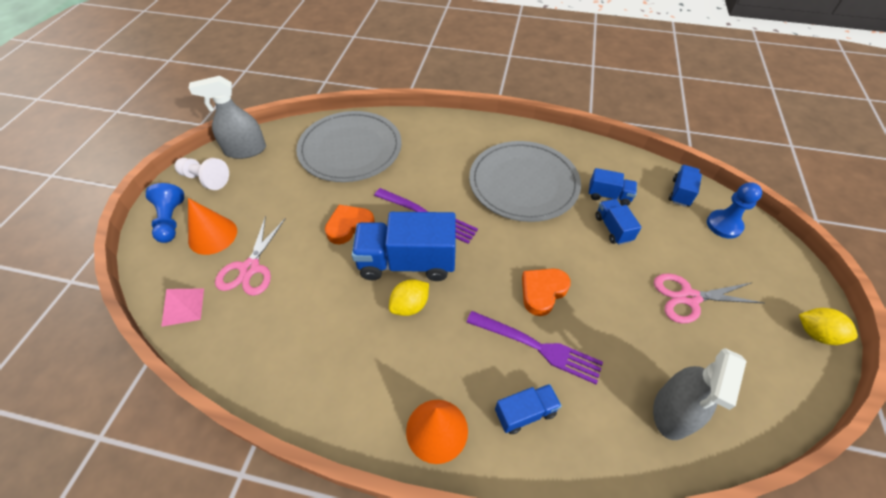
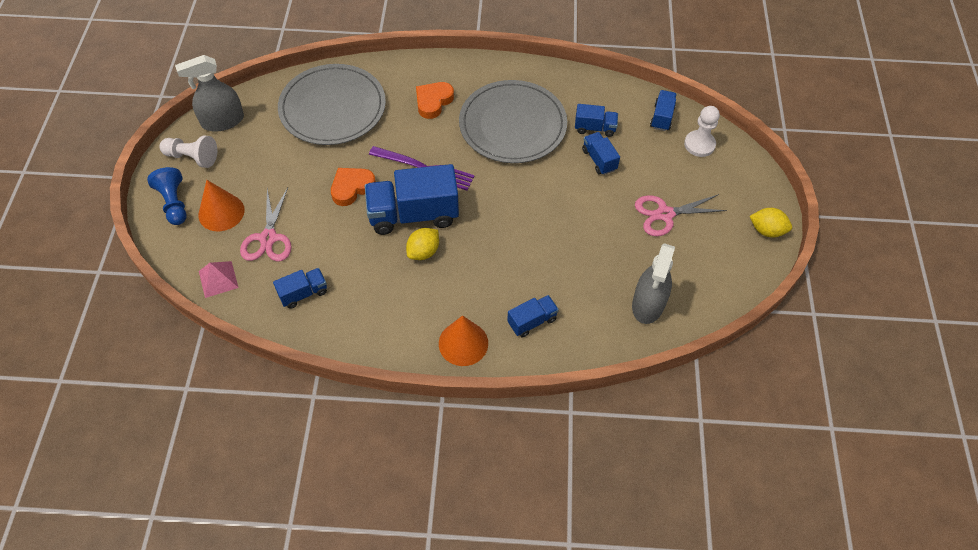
camera: 10 degrees left, 5 degrees up
(267, 336) = (303, 293): none -> blue truck
(537, 347) = (538, 271): purple fork -> none
(542, 292) = (538, 225): orange heart -> orange heart (433, 102)
(724, 225) = (699, 144): blue pawn -> white pawn

